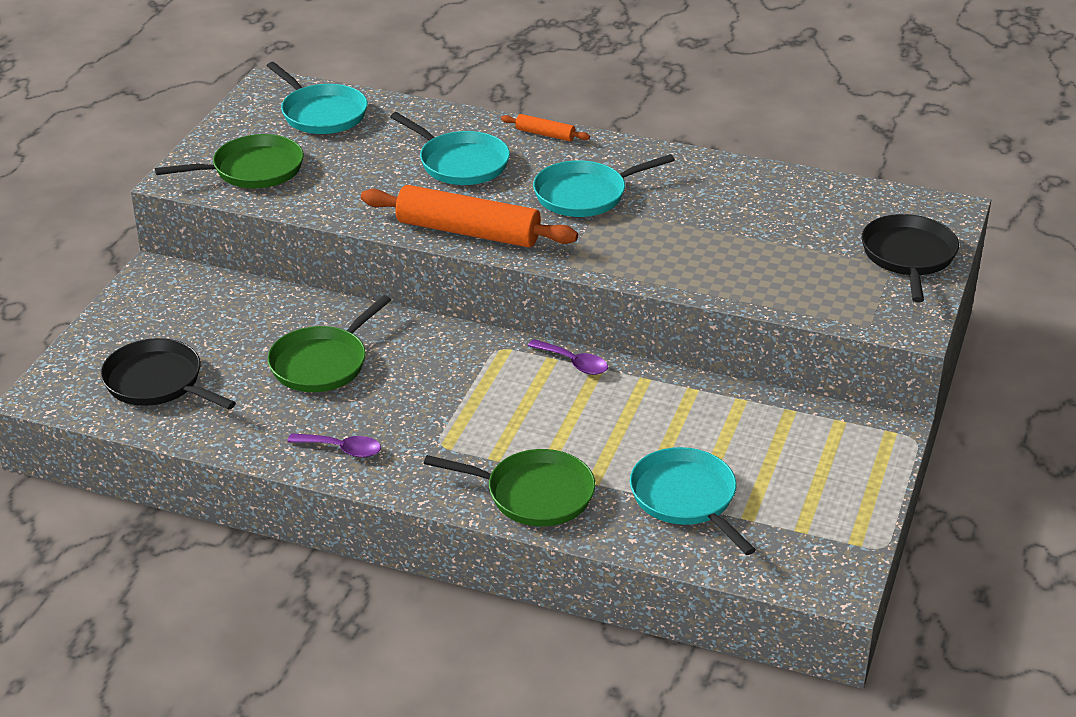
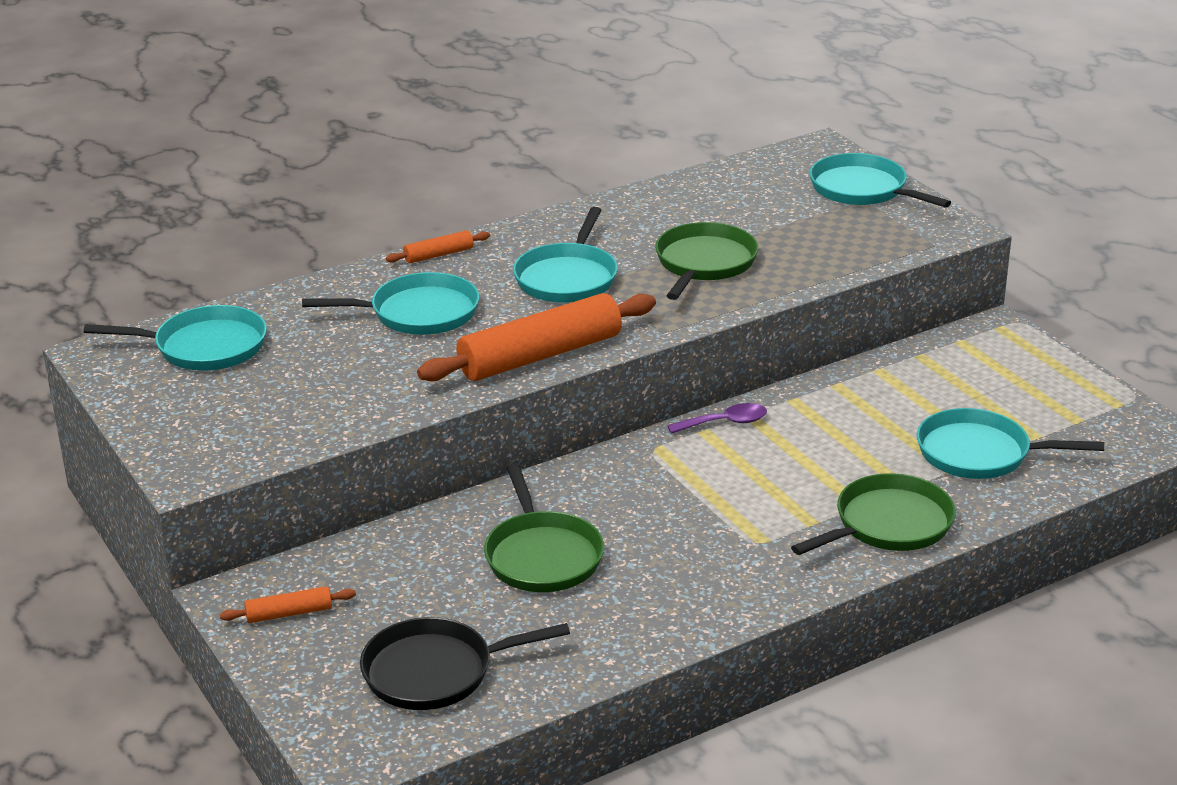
camera: 50 degrees left, 5 degrees down
(159, 301) = (289, 613): none -> orange rolling pin
(253, 170) = (244, 424): green pan -> green pan (704, 263)
(342, 449) = (696, 601): purple spoon -> none
(908, 256) = (862, 189): black pan -> turquoise pan

